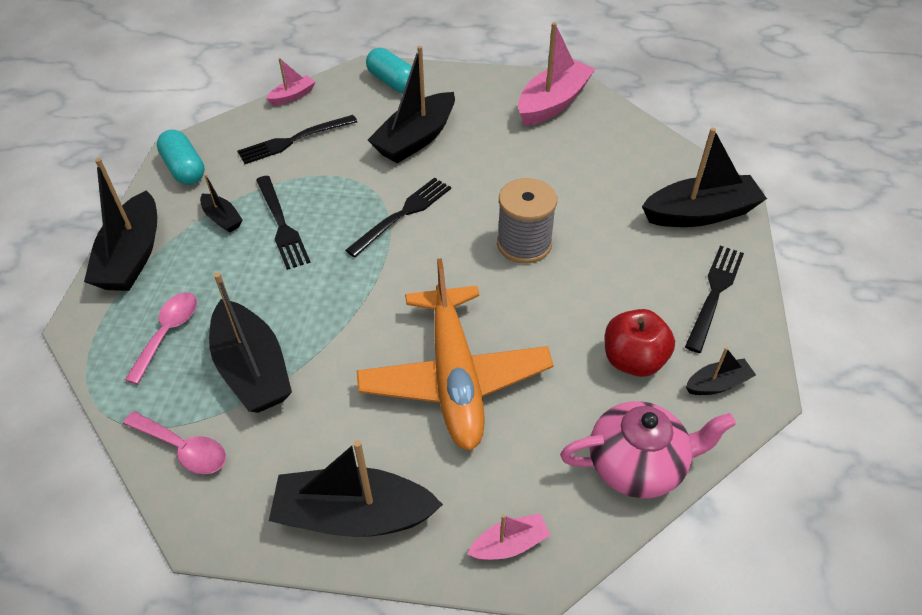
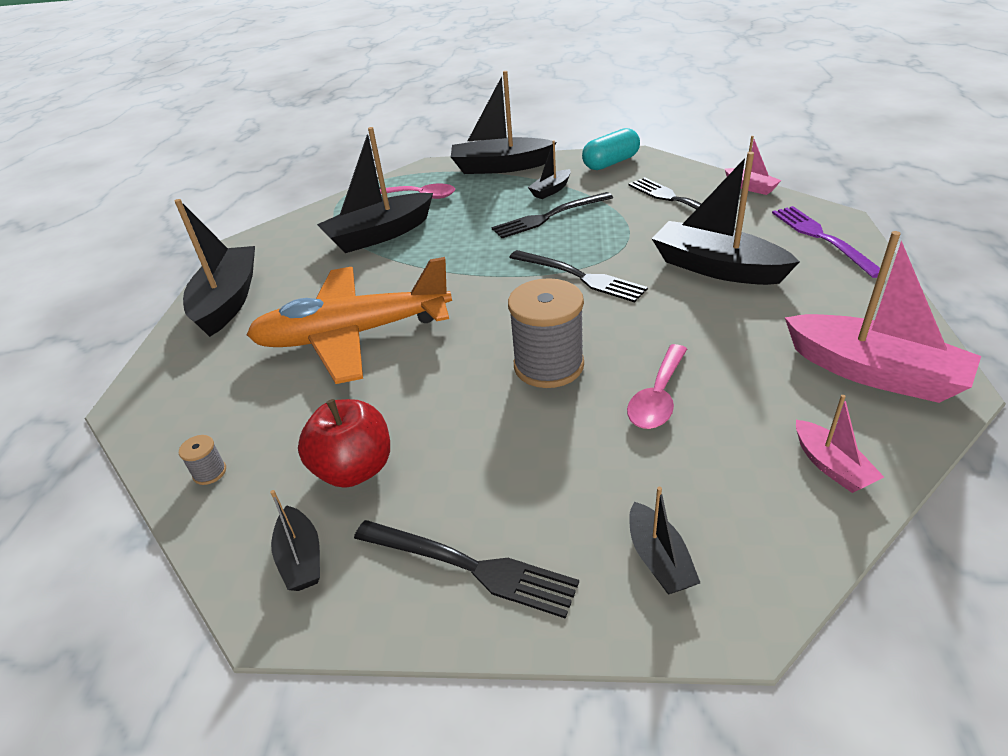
camera: 90 degrees right, 10 degrees down
(183, 448) = (312, 223): pink spoon -> pink spoon (658, 397)
(392, 82) = (821, 238): turquoise capsule -> purple fork
(509, 544) = (164, 384): pink boat -> pink boat (831, 466)
(637, 465) = (209, 472): pink teapot -> grey spool
(700, 214) = (658, 559): black boat -> black boat, size x0.50

